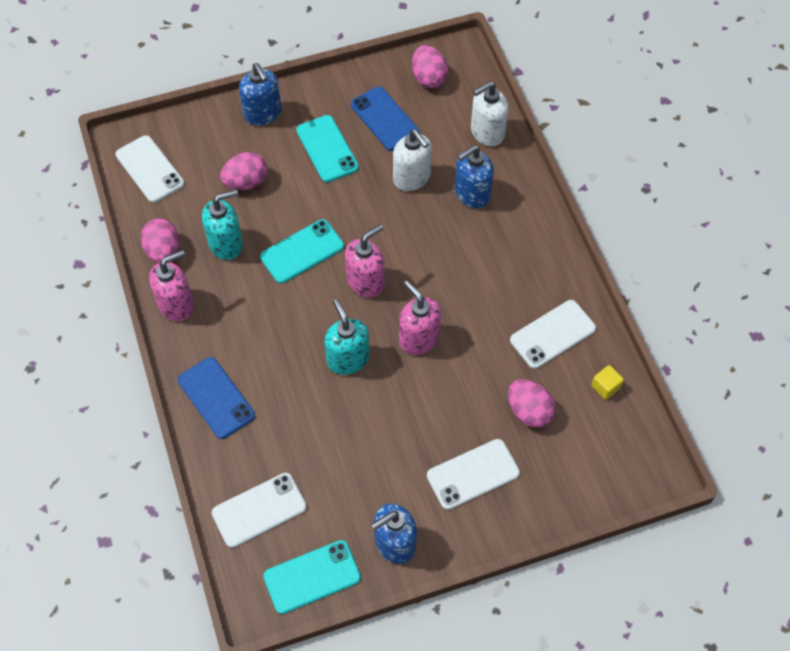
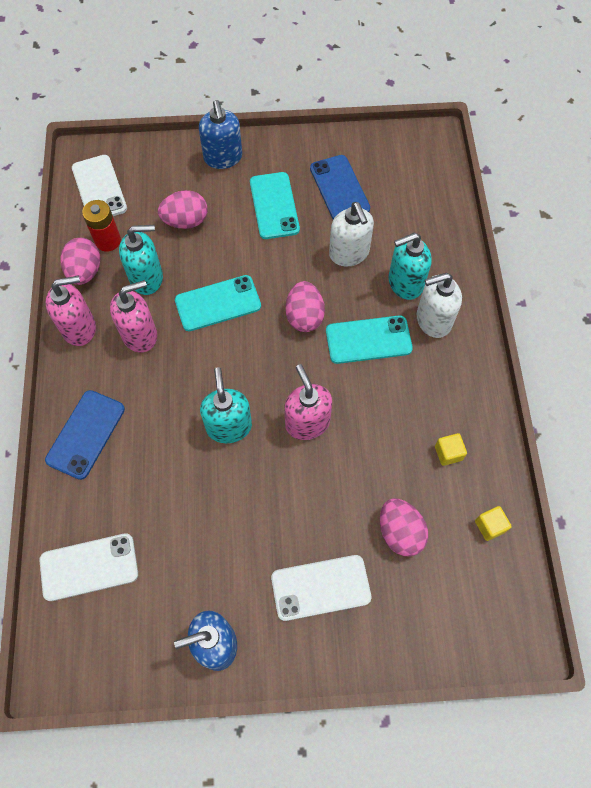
camera: 15 degrees right, 5 degrees up
(176, 217) = (108, 241): none -> red battery
(216, 398) = (86, 434): blue phone -> blue phone turned 45 degrees clockwise
(312, 577) = (119, 657): turquoise phone -> turquoise phone (368, 340)
(366, 281) = (271, 349): pink soap dispenser -> pink soap dispenser (140, 335)
(428, 78) = (395, 157): pink egg -> pink egg (304, 316)
(472, 194) = (405, 283): blue soap dispenser -> turquoise soap dispenser
(487, 132) = (438, 224): white soap dispenser -> white soap dispenser (433, 320)
(552, 334) = (448, 453): white phone -> yellow cube

